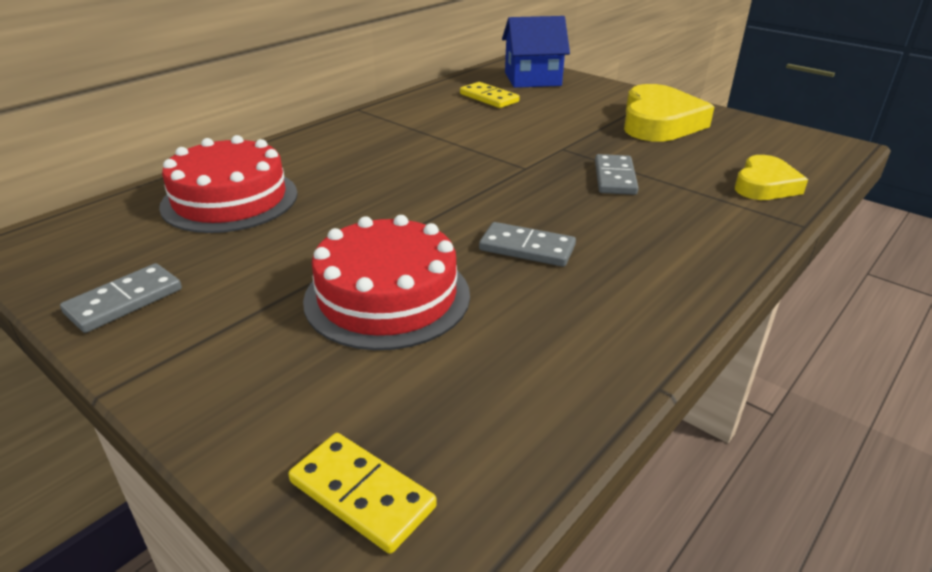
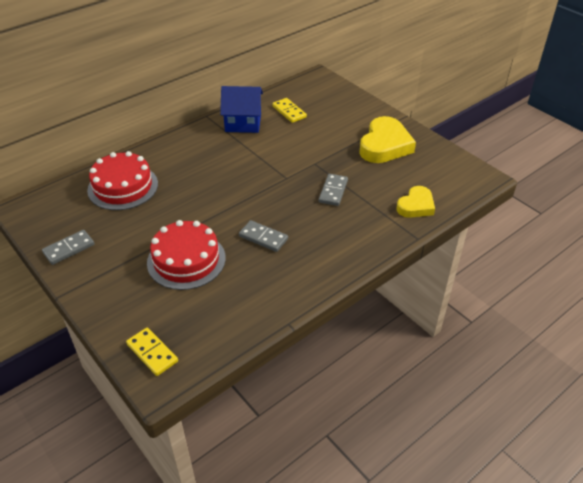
camera: 10 degrees right, 10 degrees up
(532, 79) = (324, 94): blue house -> blue house (243, 123)

